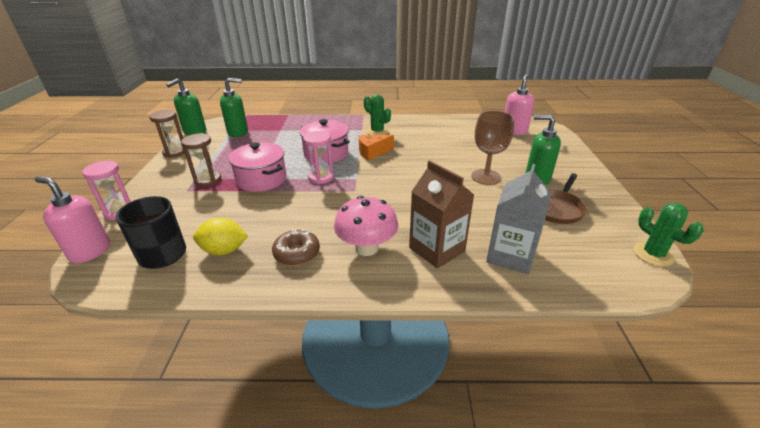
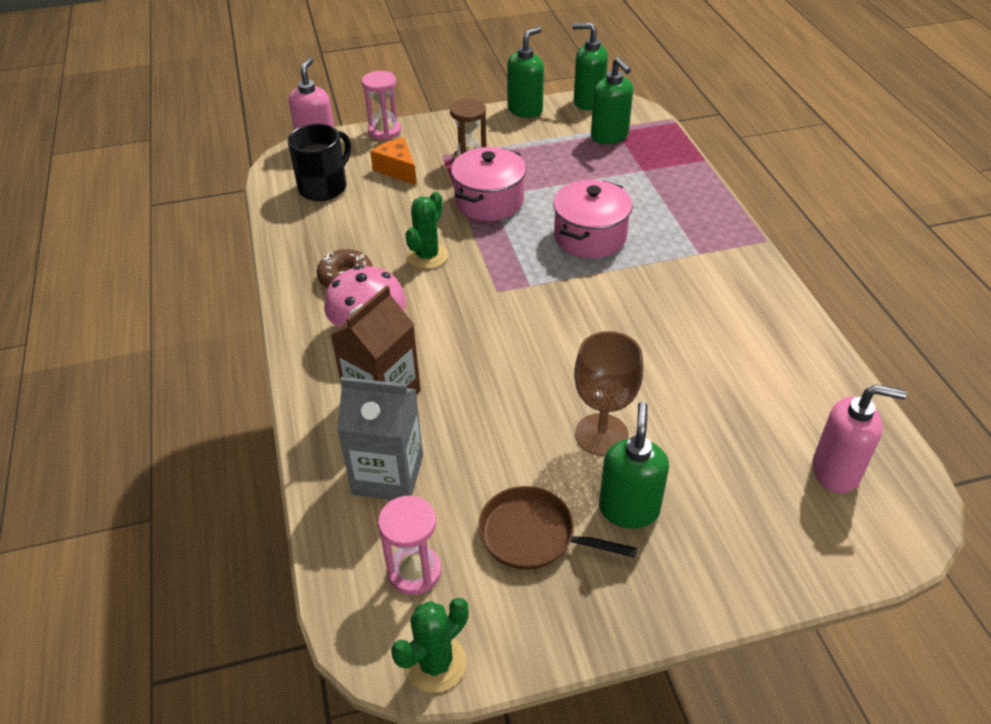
camera: 75 degrees right, 10 degrees up
(175, 152) = (525, 110): brown hourglass -> green soap dispenser
(224, 250) = (338, 225): yellow lemon -> none
(321, 177) = (517, 250): pink hourglass -> pink hourglass (414, 571)
(372, 152) = (620, 284): orange cheese -> orange cheese (397, 169)
(377, 131) = (702, 273): green cactus -> green cactus (427, 256)

